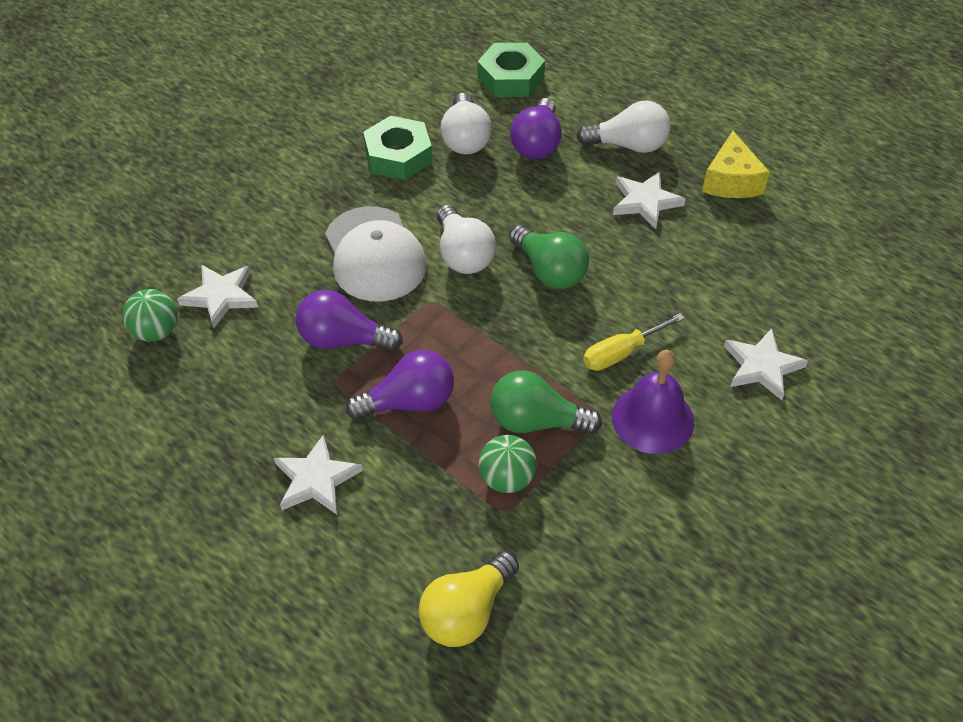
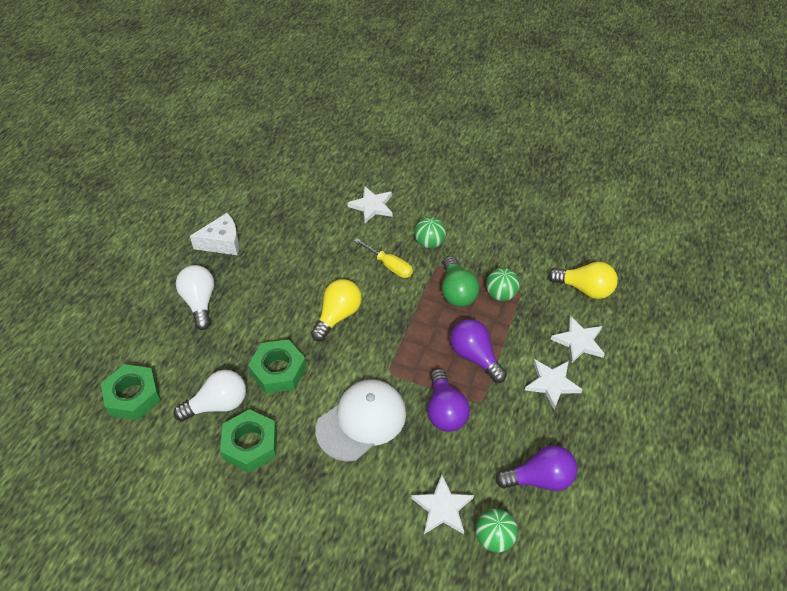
camera: 110 degrees left, 0 degrees up
(463, 255) = (341, 367): white light bulb -> none
(487, 196) = (278, 370): none -> green nut
(537, 144) = (212, 356): purple light bulb -> purple light bulb (539, 478)
(549, 271) = (338, 316): green light bulb -> yellow light bulb
(645, 202) = (256, 281): white star -> white star (578, 341)
(652, 419) = (429, 243): purple bell -> green ball
(731, 181) = (222, 242): yellow cheese -> white cheese

